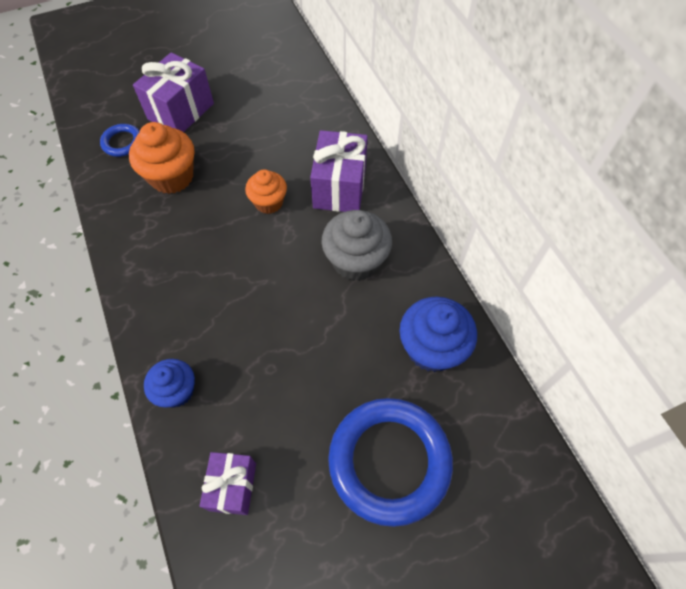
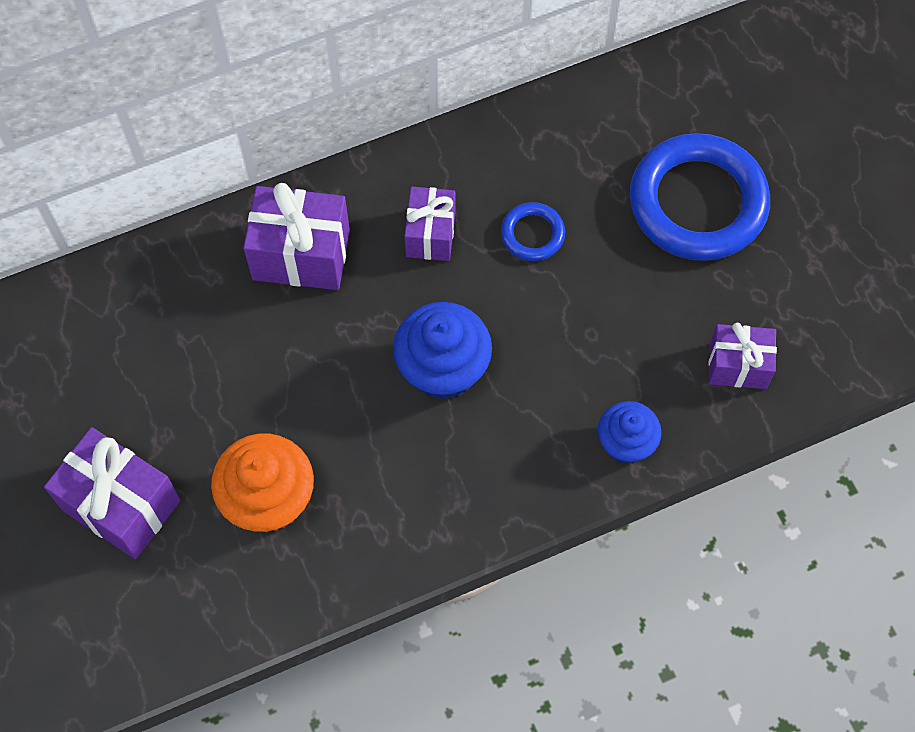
camera: 90 degrees left, 5 degrees up
(122, 142) = (188, 592): blue ring -> blue ring (532, 234)
(269, 202) = (325, 351): orange cupcake -> none
(356, 261) = (430, 234): grey cupcake -> purple gift
(431, 348) = (557, 151): blue cupcake -> blue cupcake (443, 369)

